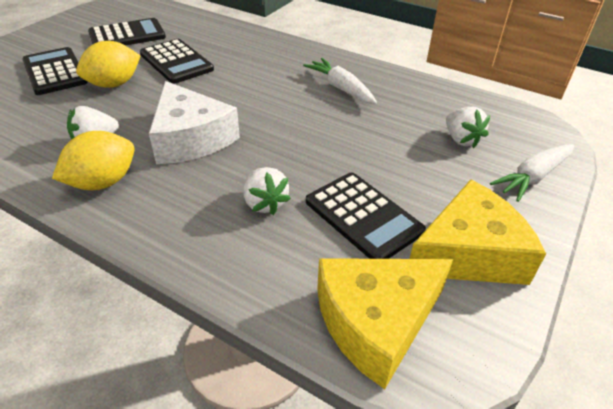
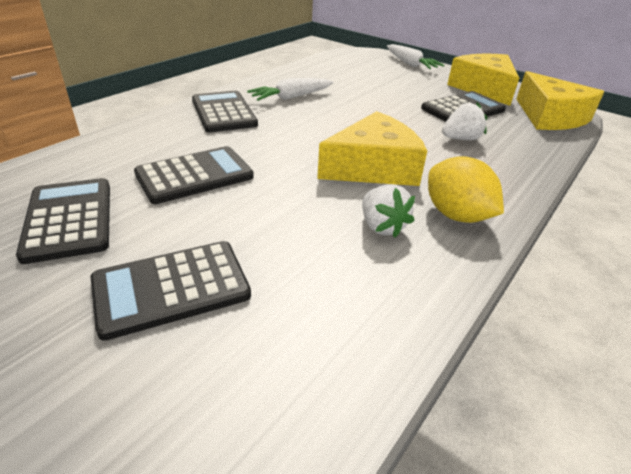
camera: 85 degrees left, 5 degrees down
(114, 84) = (240, 222): yellow lemon -> none
(190, 138) = (373, 167): white cheese -> yellow cheese
(289, 59) = (223, 112): none -> black calculator
(461, 139) = (371, 72): white strawberry -> none

